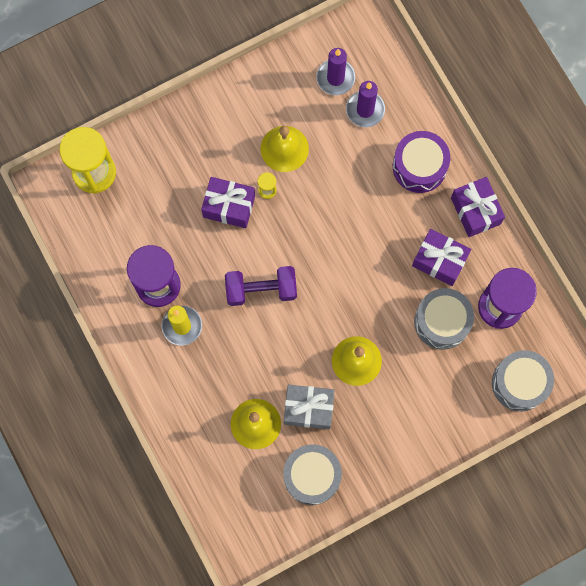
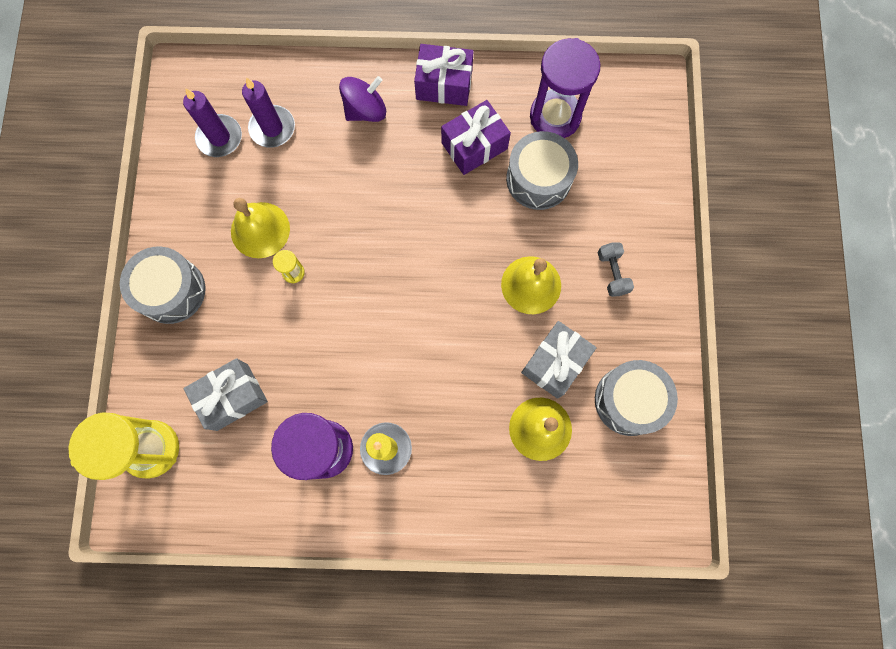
camera: 60 degrees left, 0 degrees up
(158, 203) = (232, 397): none -> grey gift
(229, 206) = (285, 322): purple gift -> none
(261, 289) = (397, 340): purple dumbbell -> none
(400, 414) = (612, 273): none -> grey dumbbell
(419, 166) = (365, 110): purple drum -> purple spinning top
(519, 383) = (642, 142): grey drum -> grey drum (171, 290)

